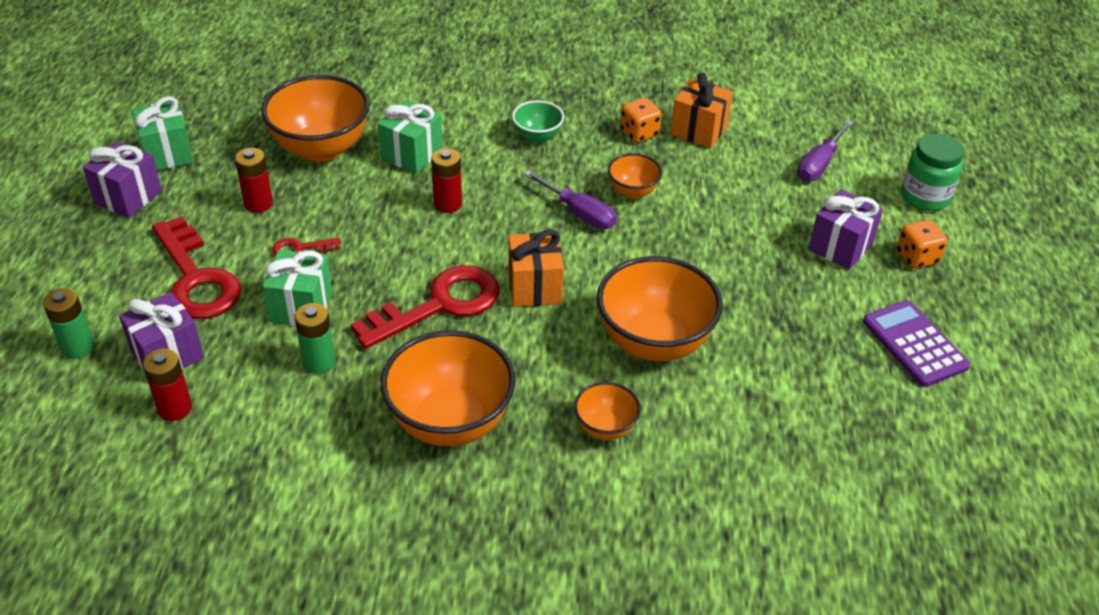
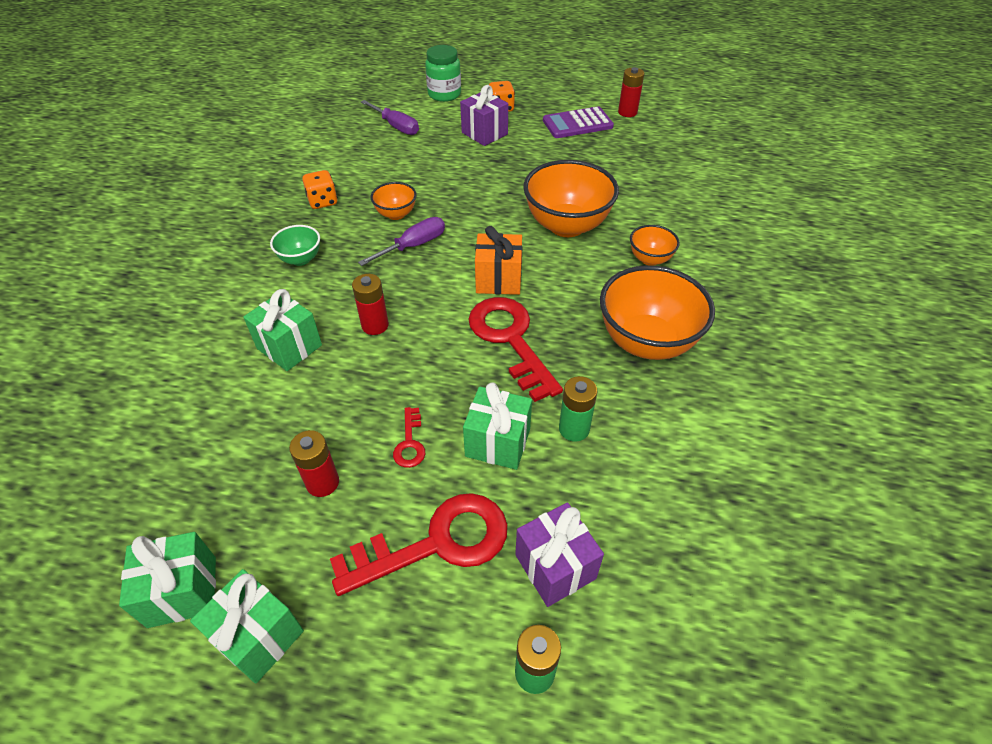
camera: 80 degrees left, 5 degrees up
(128, 197) = (258, 636): purple gift -> green gift
(175, 408) = (633, 554): red battery -> red battery (627, 112)
(321, 148) = (246, 422): orange bowl -> none
(698, 130) = (333, 172): orange gift -> none

